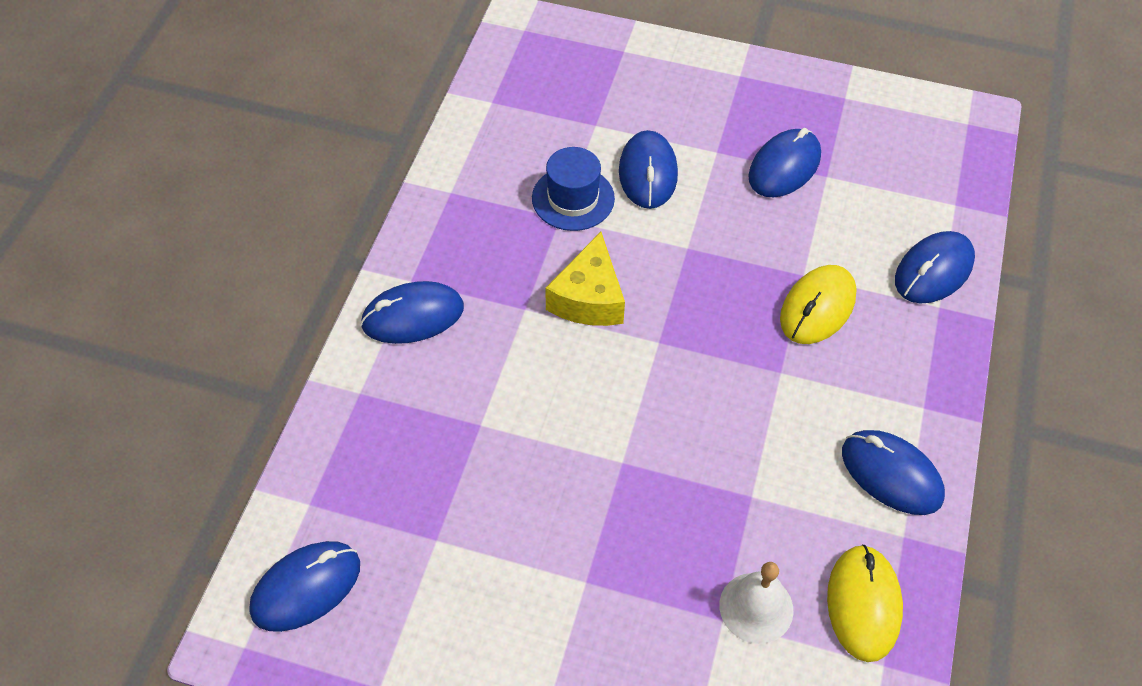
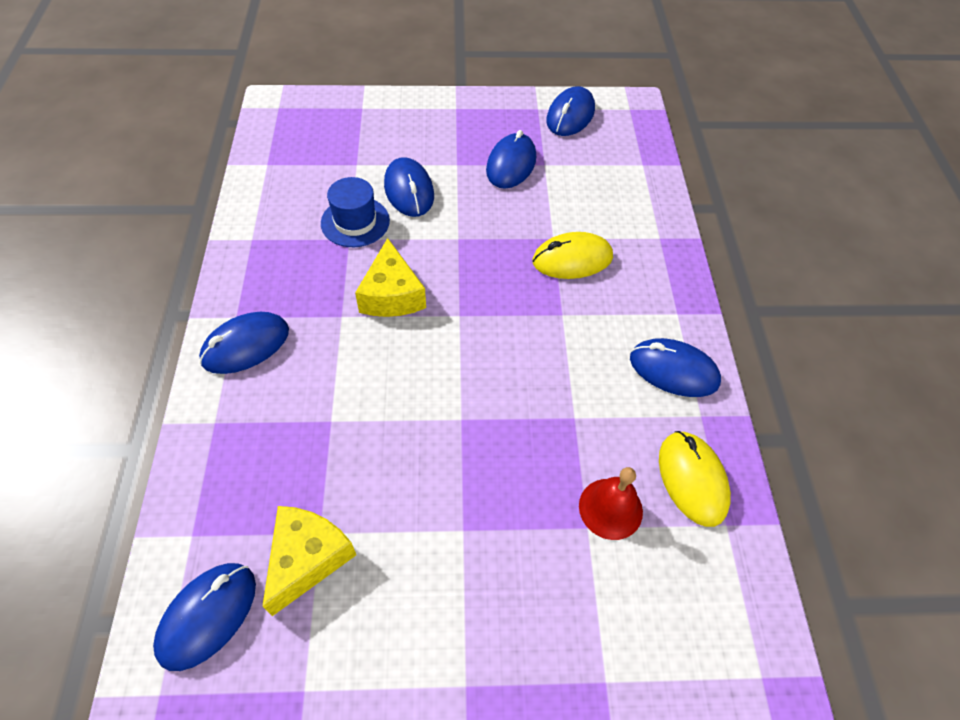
camera: 20 degrees left, 0 degrees up
(417, 562) = (307, 558): none -> yellow cheese
(756, 607) = (610, 508): white bell -> red bell
(817, 307) = (572, 259): yellow mouse -> yellow mouse turned 60 degrees clockwise
(933, 271) = (645, 213): blue mouse -> blue mouse (570, 115)

